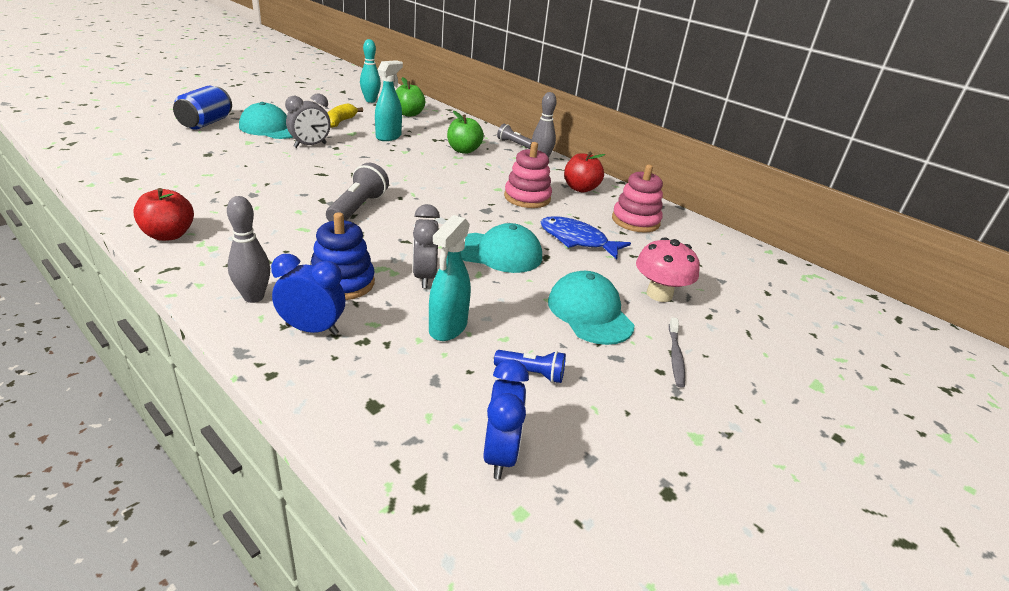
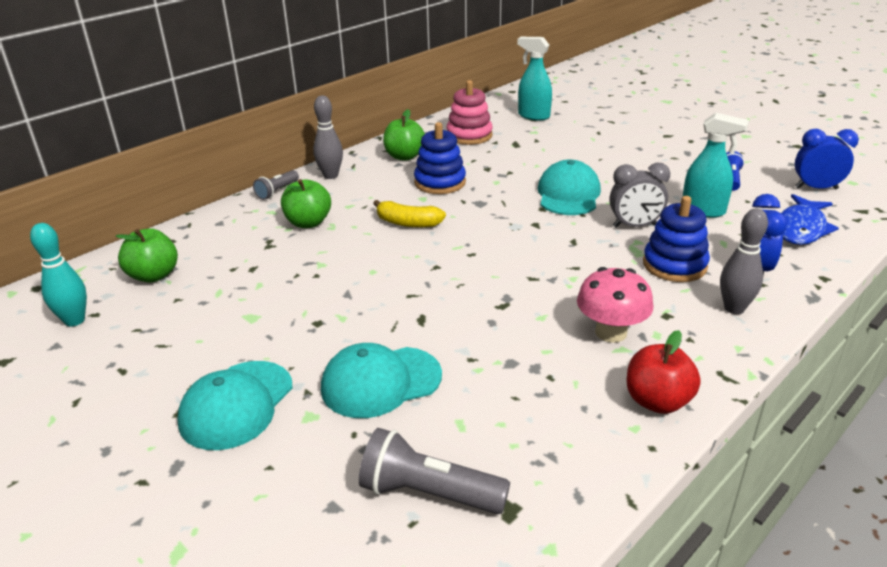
camera: 85 degrees left, 0 degrees up
(206, 123) = (212, 500): blue can -> none
(310, 145) = (315, 347): grey clock -> none
(340, 122) = (197, 336): yellow banana -> yellow banana (408, 223)
(358, 208) = (514, 277): grey flashlight -> grey flashlight (429, 493)
(389, 137) = (264, 282): turquoise spray bottle -> turquoise spray bottle (533, 116)
(527, 198) = (440, 182): pink stacking toy -> blue stacking toy
(577, 240) = (522, 161): blue fish -> blue fish (801, 228)
(580, 188) = (404, 156): red apple -> green apple
(590, 313) = (639, 159): turquoise cap -> turquoise cap (381, 382)
(659, 294) = (593, 134): pink mushroom -> pink mushroom (611, 332)
(675, 356) = (671, 135): grey toothbrush -> none

